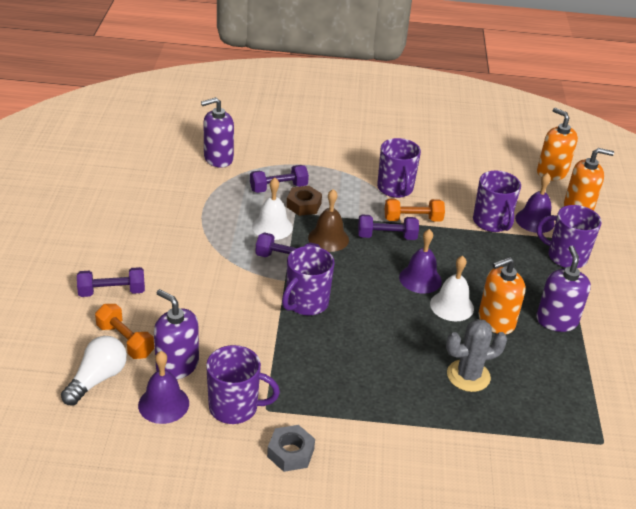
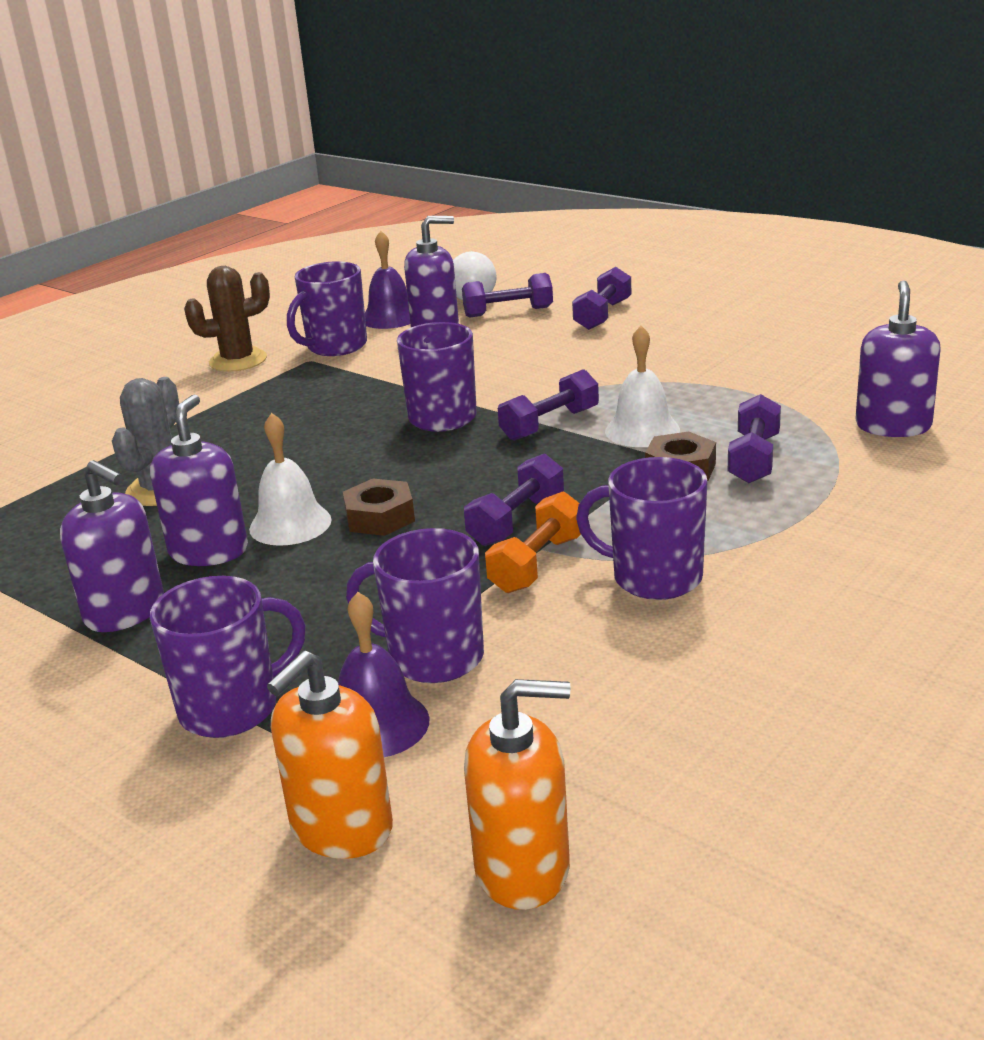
camera: 130 degrees right, 10 degrees down
(125, 341) = (508, 312): orange dumbbell -> purple dumbbell
(290, 453) = (238, 360): grey nut -> brown cactus
(328, 238) = (566, 467): brown bell -> none
(420, 279) = (380, 517): purple bell -> brown nut
(496, 321) = (209, 551): orange soap dispenser -> purple soap dispenser

